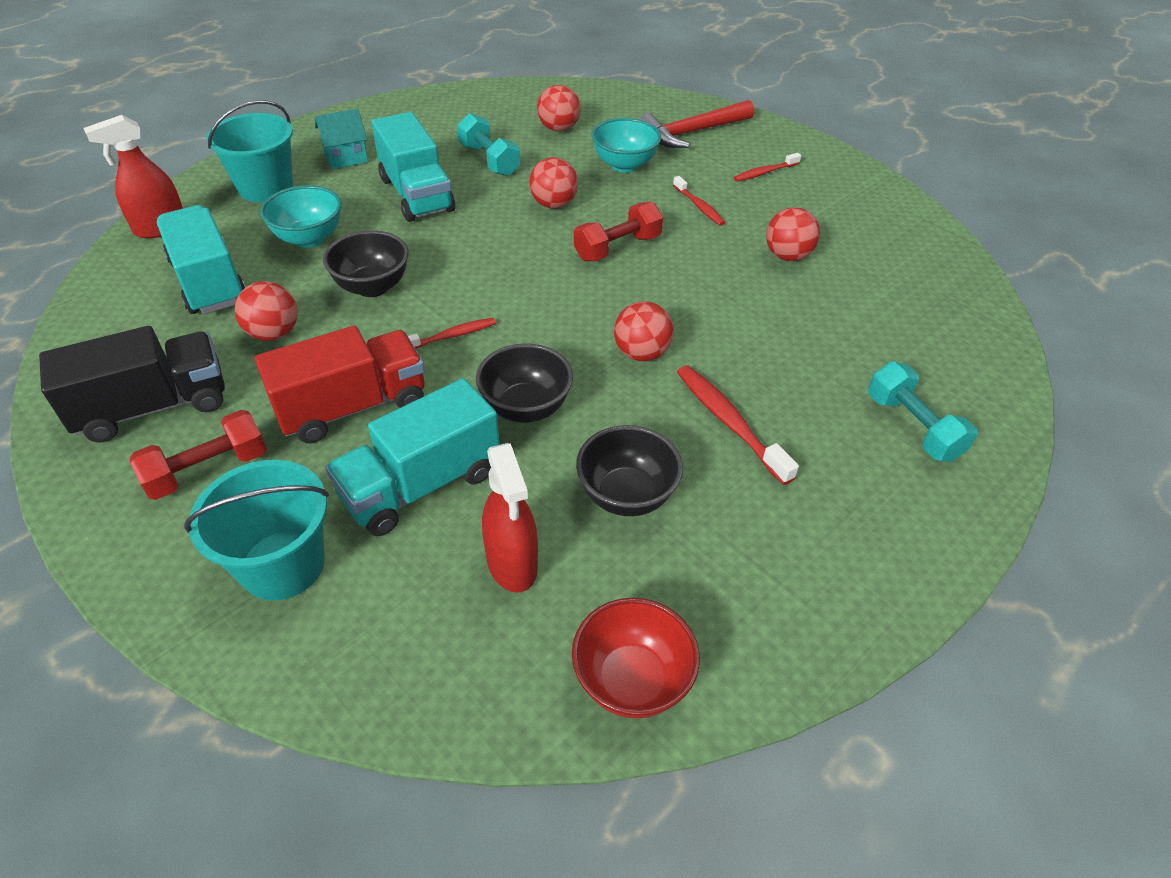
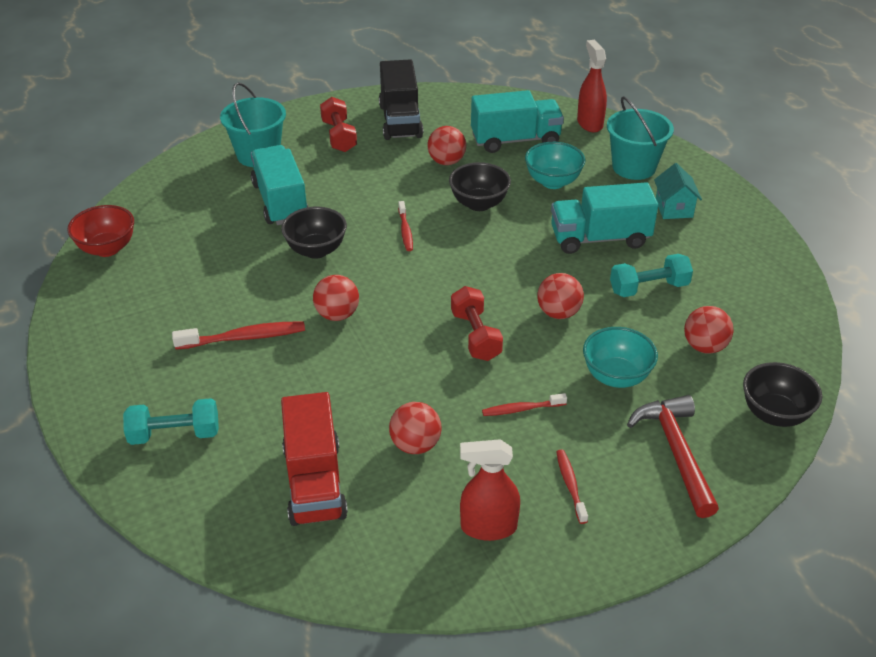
camera: 110 degrees right, 5 degrees down
(352, 407) = (359, 185): red truck -> red truck (314, 482)
(512, 564) = (203, 224): red spray bottle -> red spray bottle (488, 527)
(626, 495) = (217, 275): black bowl -> black bowl (774, 414)

